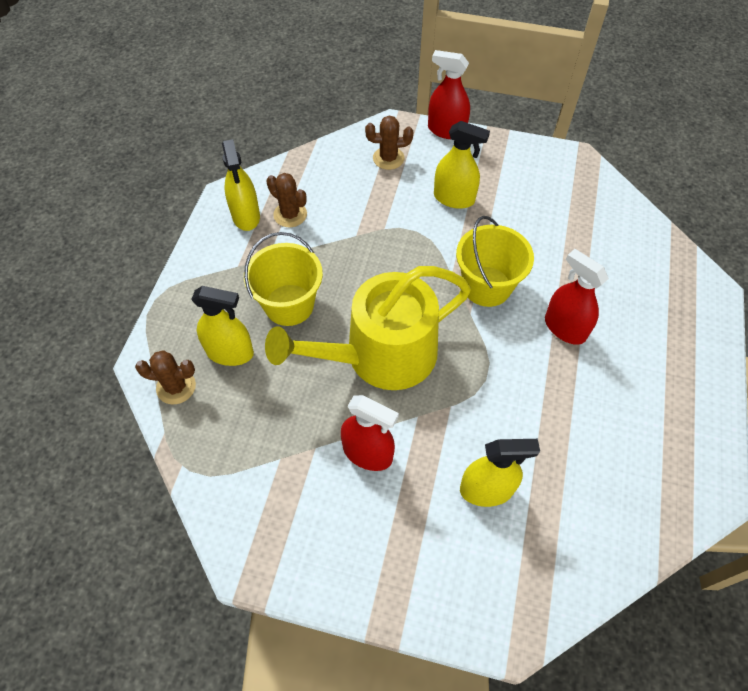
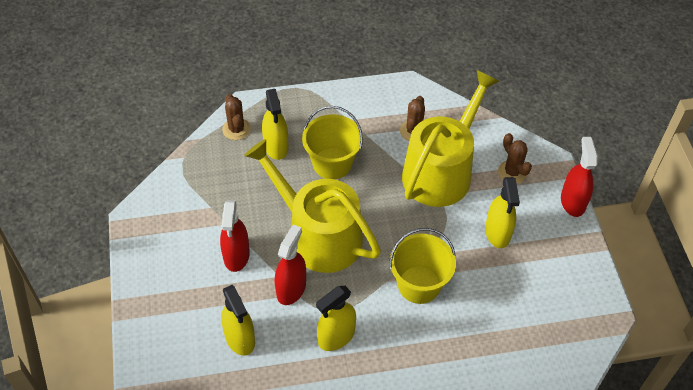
camera: 65 degrees right, 5 degrees down
(246, 216) = (396, 105): yellow spray bottle -> yellow spray bottle (336, 336)
(355, 212) = (441, 171): none -> yellow watering can
(564, 328) = (407, 353): red spray bottle -> red spray bottle (291, 289)

